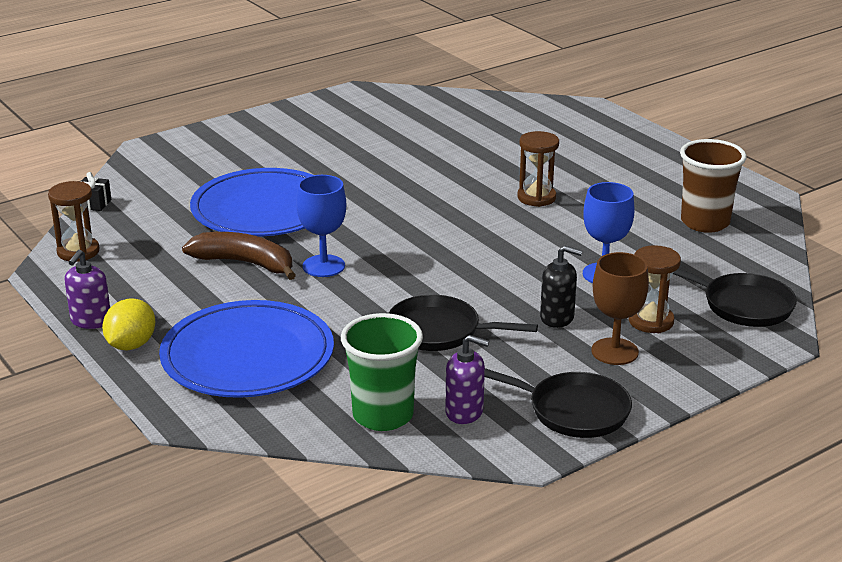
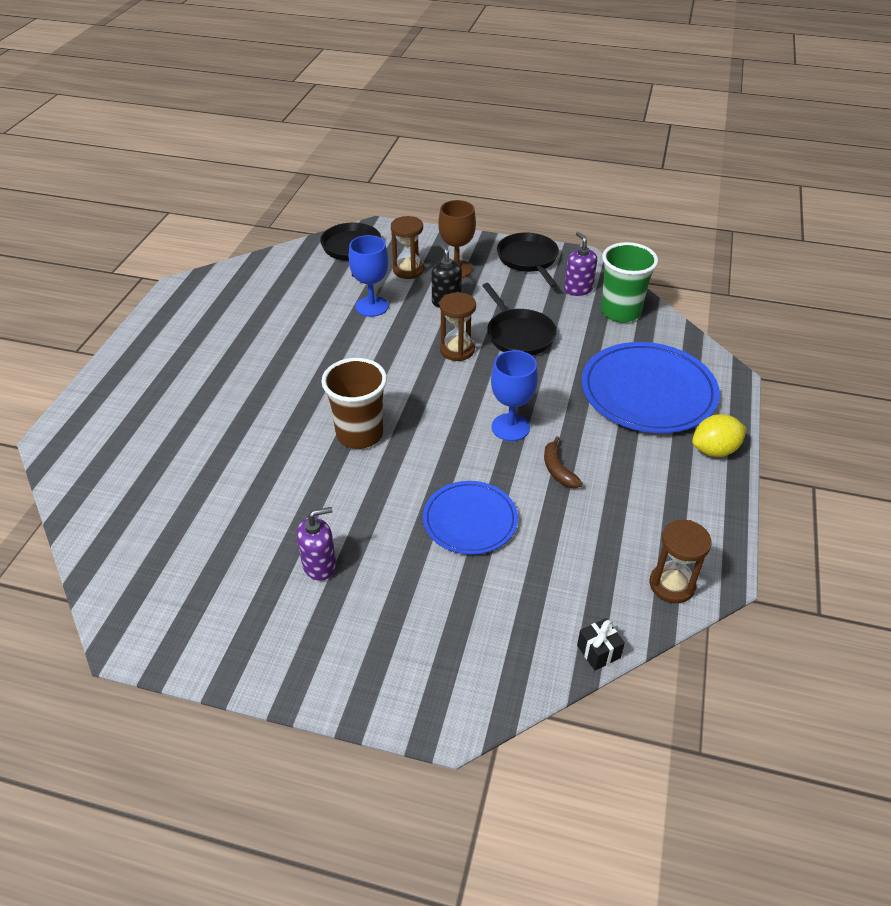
camera: 130 degrees left, 15 degrees up
(91, 321) = (725, 493): purple soap dispenser -> purple soap dispenser (319, 565)
(245, 263) = (558, 470): brown banana -> brown banana, size x0.57
(264, 209) = (470, 520): blue plate -> blue plate, size x0.61
(536, 197) = (286, 382): brown hourglass -> brown hourglass (457, 350)
(705, 222) = (250, 296): brown cup -> brown cup (359, 434)

